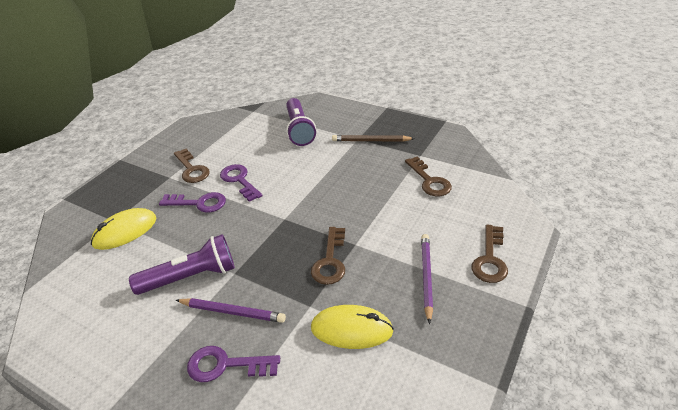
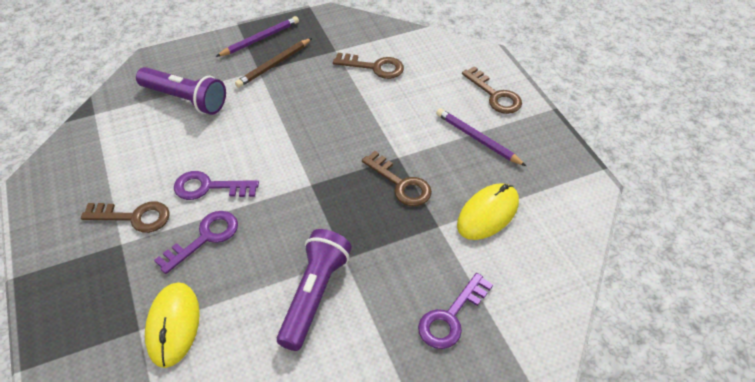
camera: 55 degrees left, 10 degrees up
(232, 312) = (394, 283): purple pencil -> purple pencil (260, 39)

